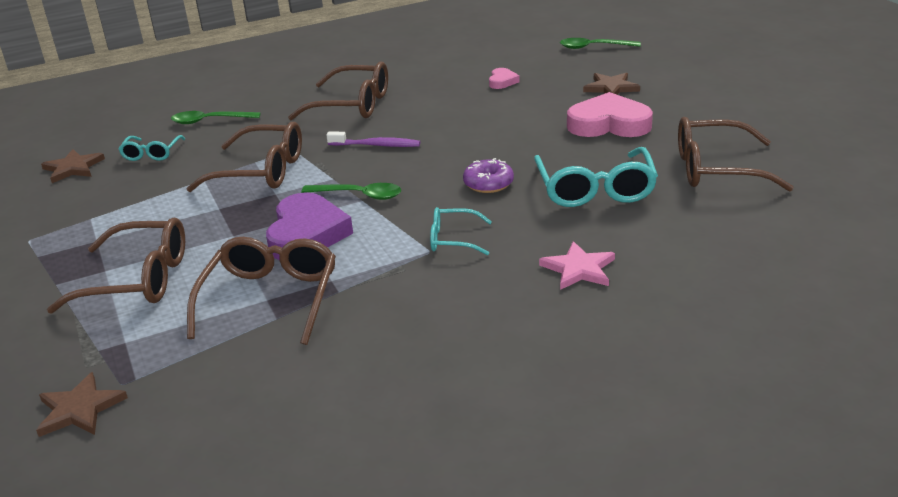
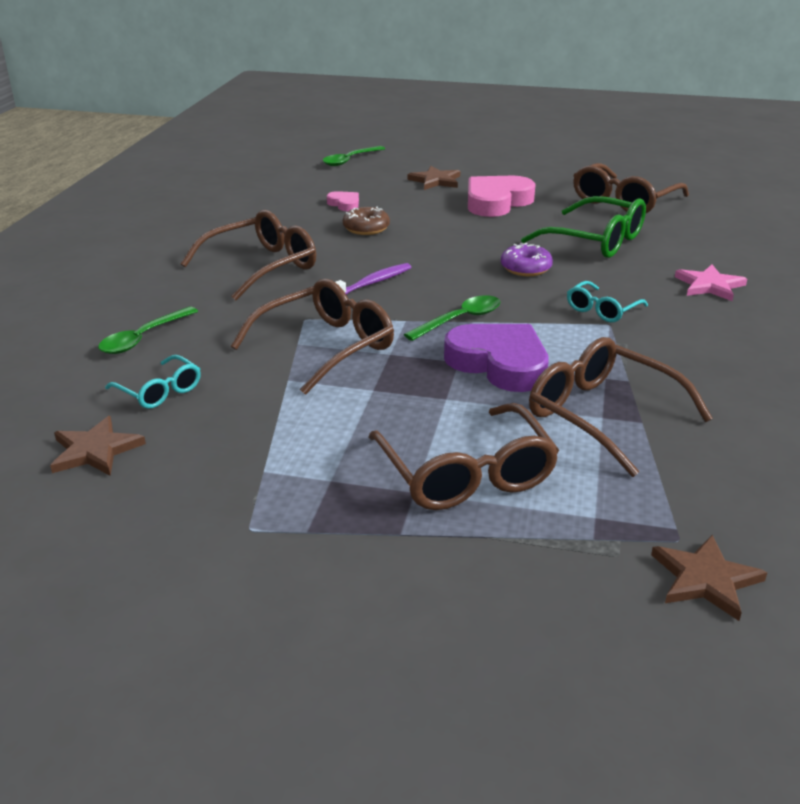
camera: 55 degrees left, 0 degrees up
(140, 280) = (467, 475): brown glasses -> brown glasses turned 120 degrees clockwise
(469, 105) = (366, 228): none -> brown donut
(595, 190) = (597, 241): turquoise glasses -> green glasses

